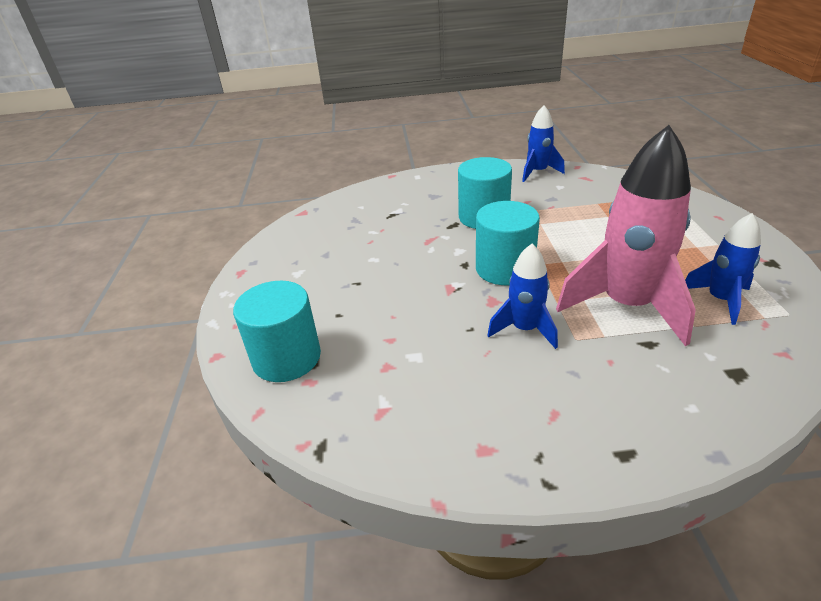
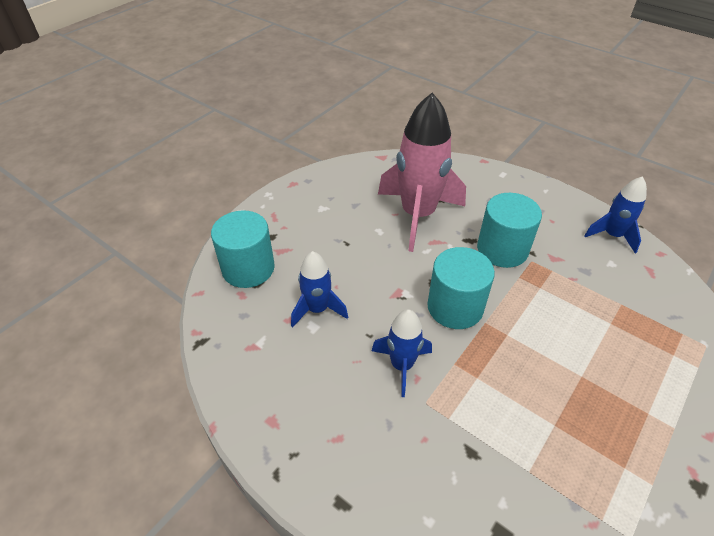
camera: 40 degrees right, 10 degrees up
(626, 306) = (500, 411): pink rocket -> pink rocket (417, 215)
(720, 300) = (586, 472): blue rocket -> blue rocket (317, 309)

